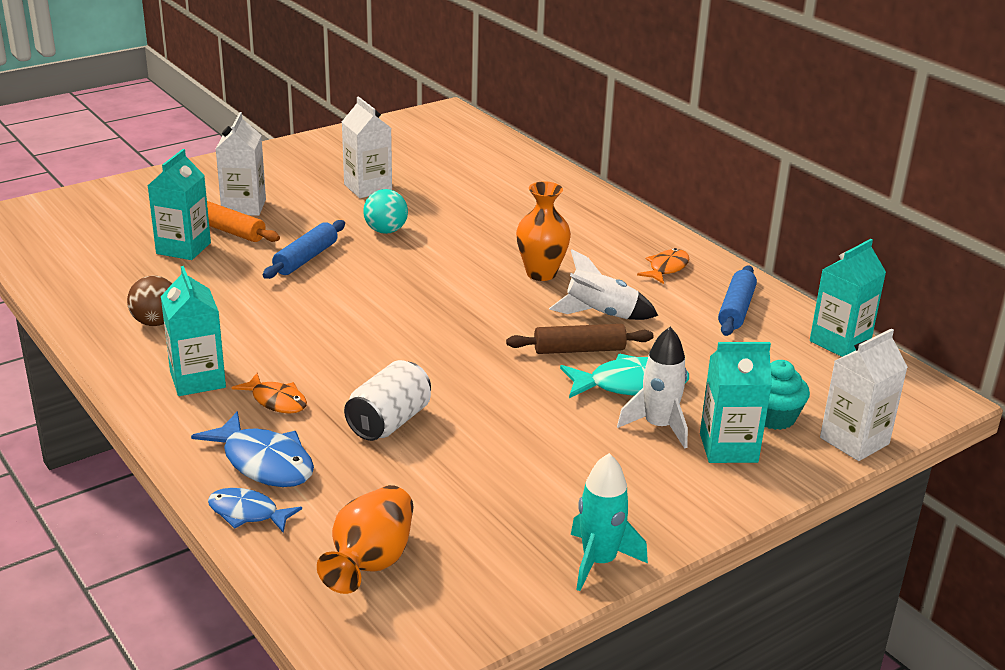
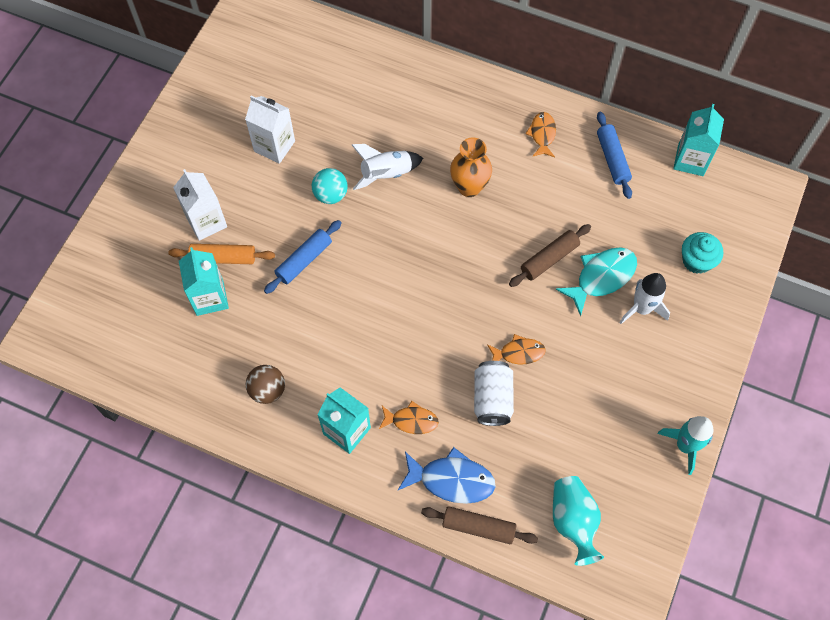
camera: 30 degrees left, 35 degrees up
(247, 513) = (478, 527): blue fish -> brown rolling pin
(306, 258) = (304, 260): blue rolling pin -> blue rolling pin turned 45 degrees clockwise
(371, 561) = (573, 521): orange vase -> turquoise vase
(462, 401) = (518, 353): none -> orange fish
(601, 314) = (537, 212): white rocket -> white rocket (386, 174)
(728, 448) = (690, 305): turquoise carton -> none
(854, 441) = (750, 257): white carton -> none

